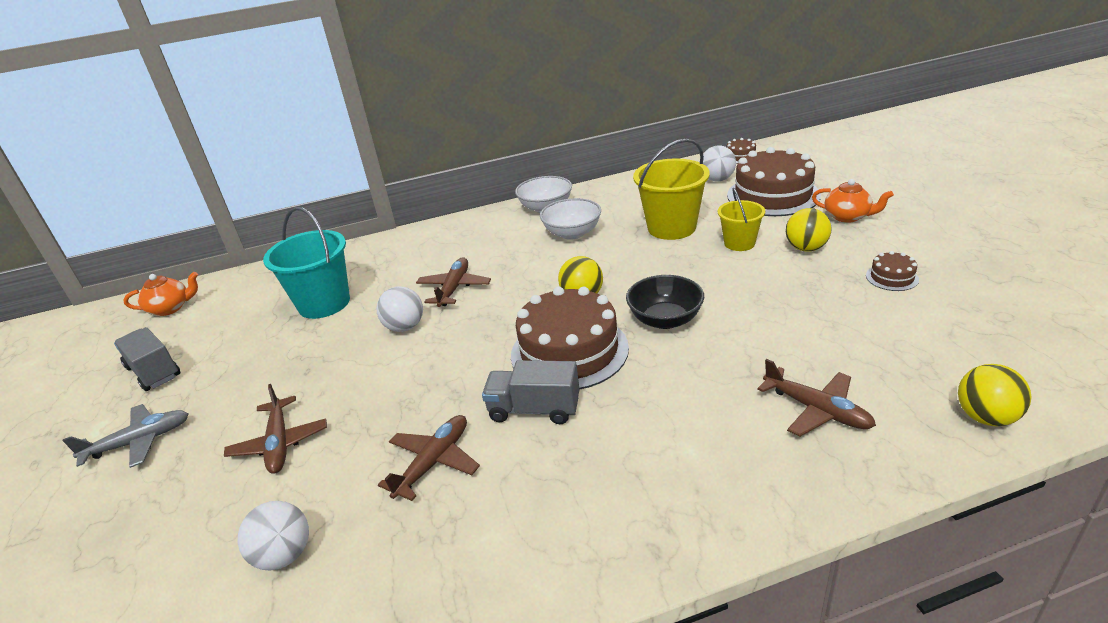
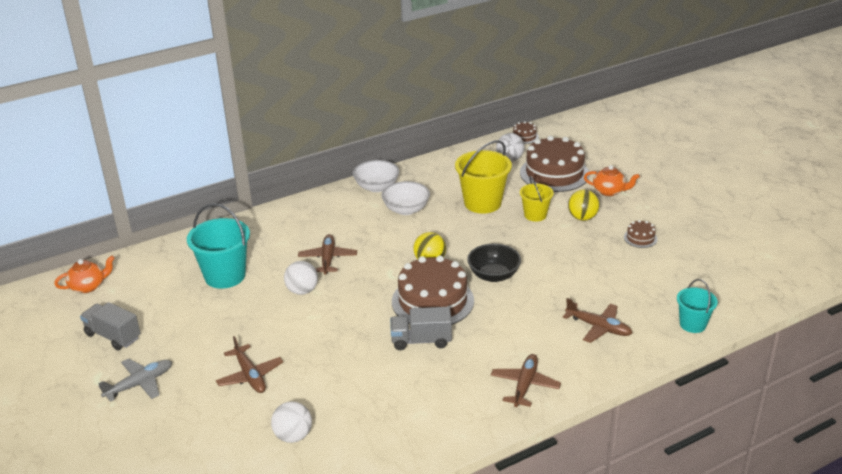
camera: 15 degrees left, 0 degrees up
(433, 462) = (366, 377): brown plane -> brown plane (525, 385)
(986, 417) = (693, 324): yellow ball -> turquoise bucket

